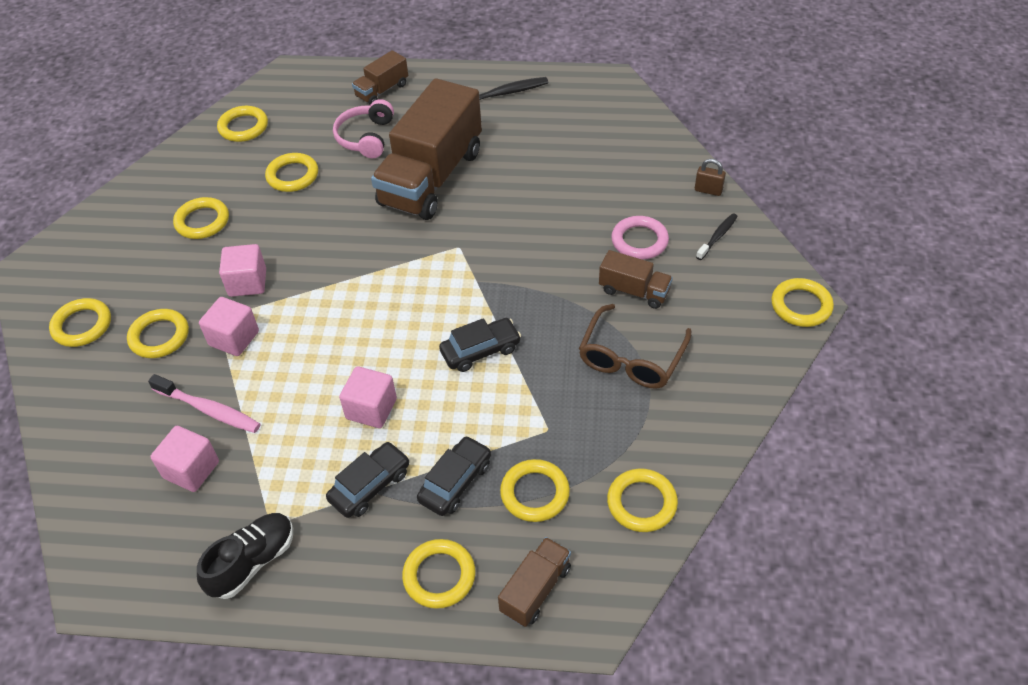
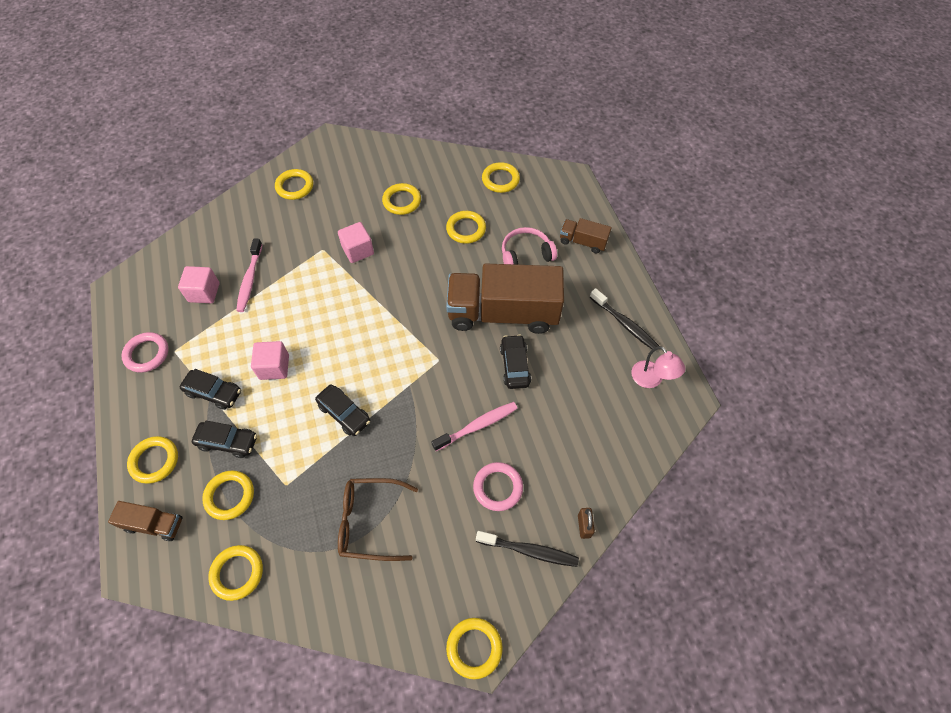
camera: 65 degrees right, 10 degrees up
(159, 336) = (298, 227): yellow ring -> none
(234, 338) = (309, 265): pink cube -> none
(253, 562) = (147, 354): black shoe -> pink ring
(503, 187) = (514, 365): none -> black car
(560, 237) = (477, 426): none -> pink toothbrush
(577, 96) = (651, 380): none -> pink lamp
(634, 291) = (440, 501): brown truck -> none
(717, 236) = (529, 551): black toothbrush -> black toothbrush, size x1.55

